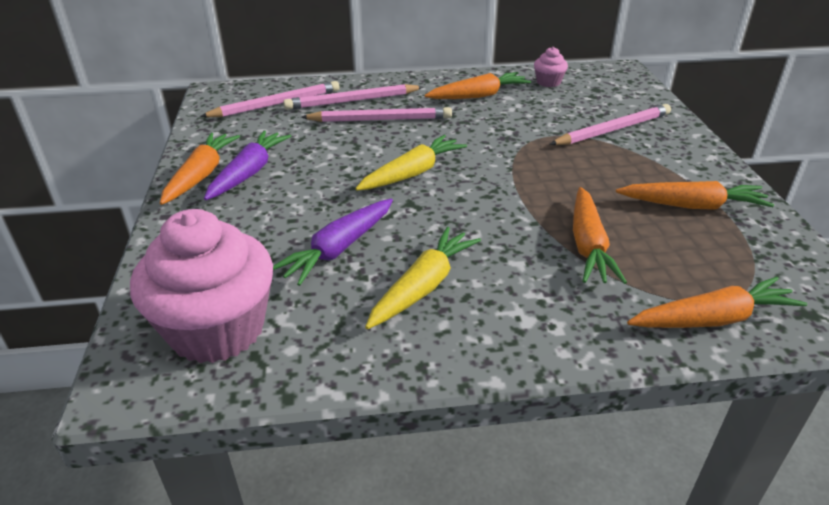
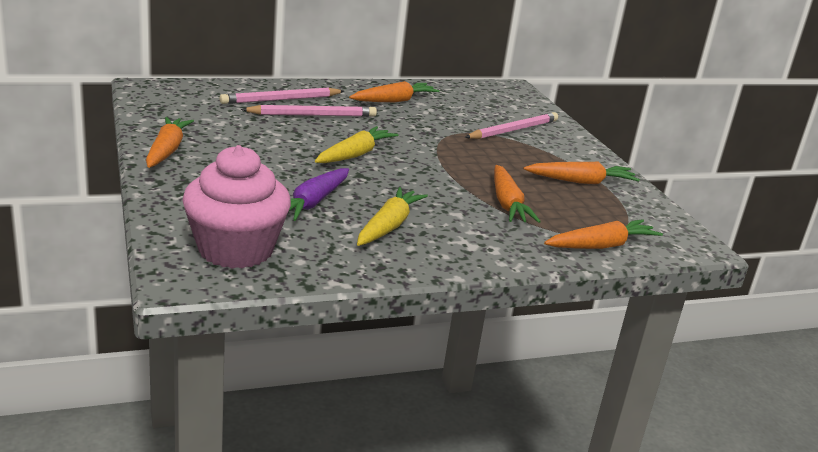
camera: 15 degrees left, 10 degrees down
(249, 173) = (210, 150): purple carrot -> none
(276, 104) = (210, 99): pink pencil -> none
(548, 82) = (452, 93): pink cupcake -> none

